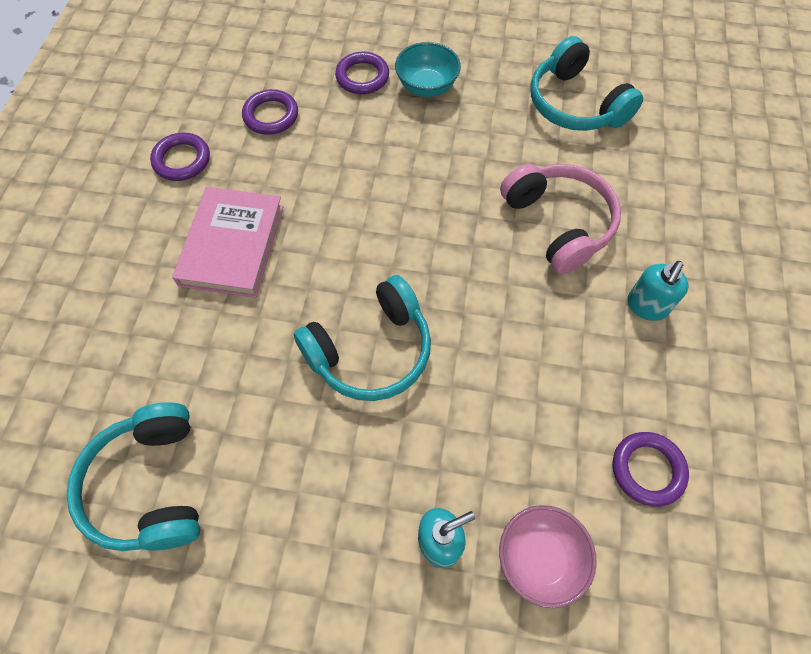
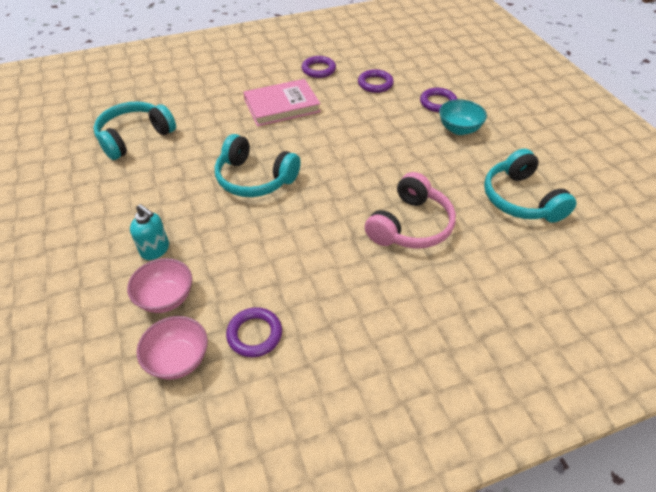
camera: 60 degrees right, 15 degrees down
(575, 104) = (521, 199): turquoise headphones -> turquoise headphones turned 45 degrees counterclockwise
(646, 306) = (382, 294): turquoise soap dispenser -> none
(649, 578) = (178, 359): none -> pink bowl

